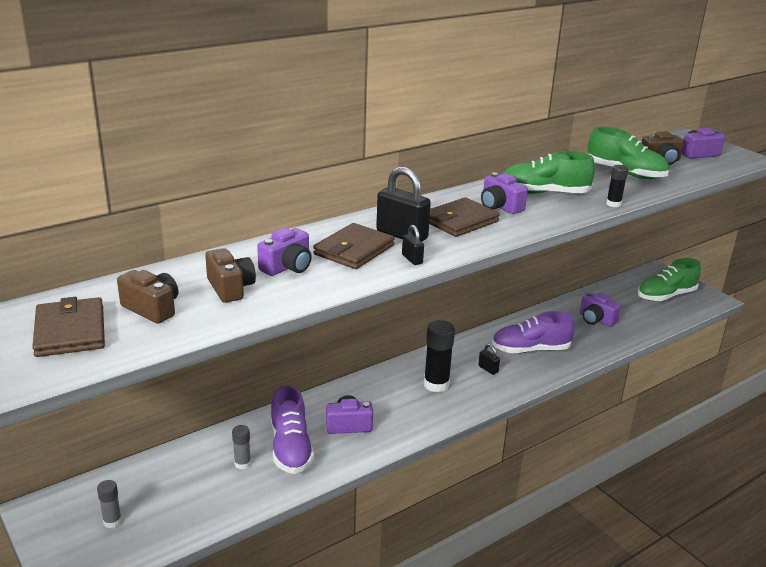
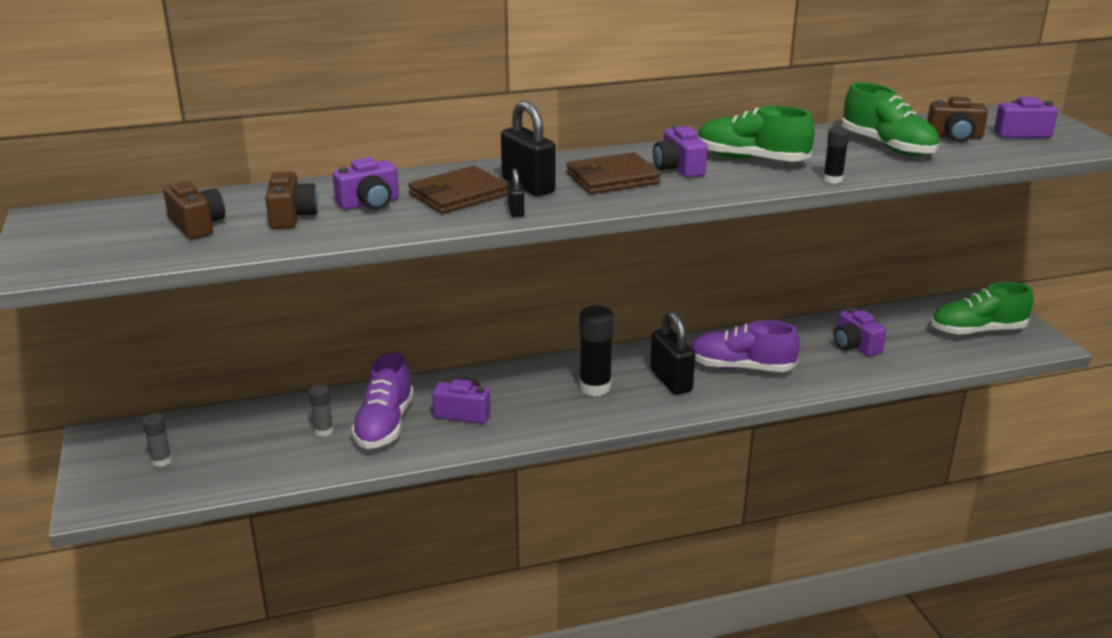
camera: 20 degrees right, 0 degrees up
(70, 331) = (103, 235): brown wallet -> none
(488, 369) = (671, 381): black padlock -> black padlock, size x2.04

